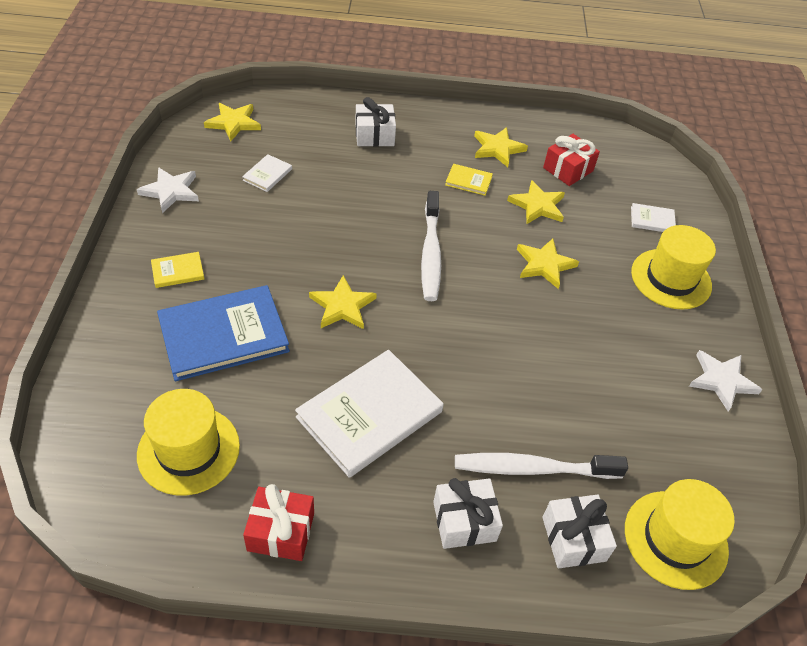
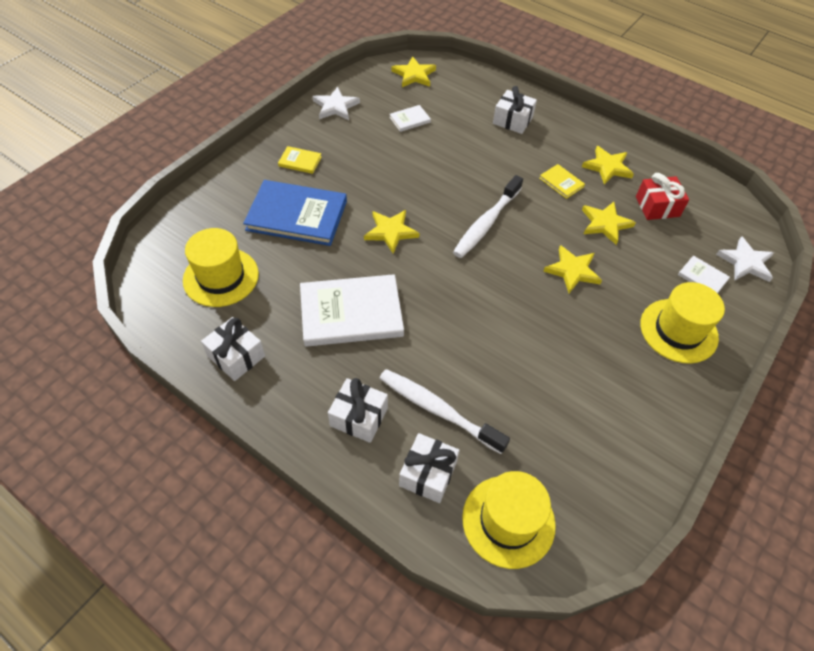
camera: 35 degrees right, 5 degrees up
(281, 532) = (236, 356): red gift -> white gift
(722, 380) = (655, 430): white star -> white star (745, 262)

